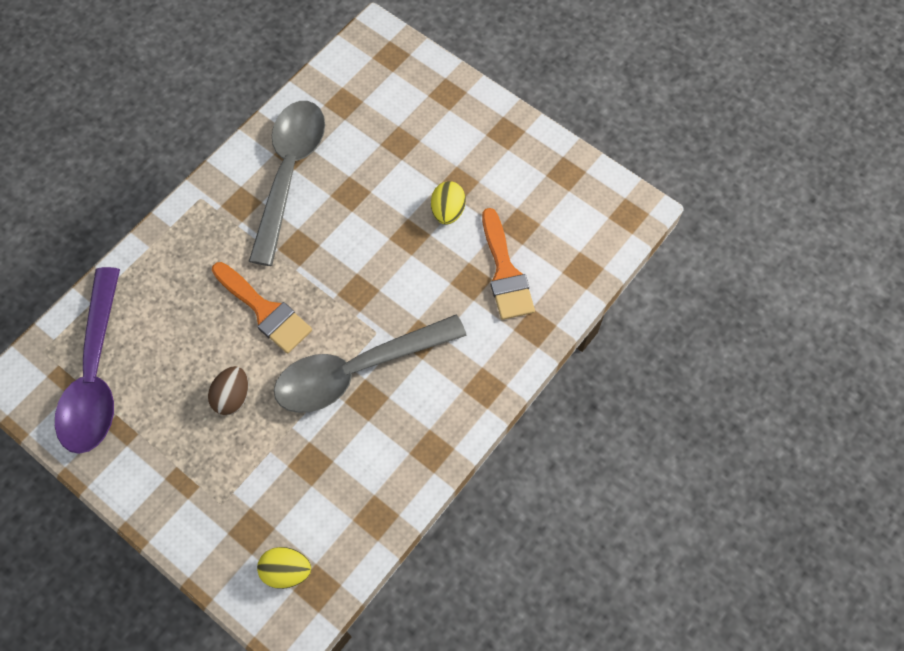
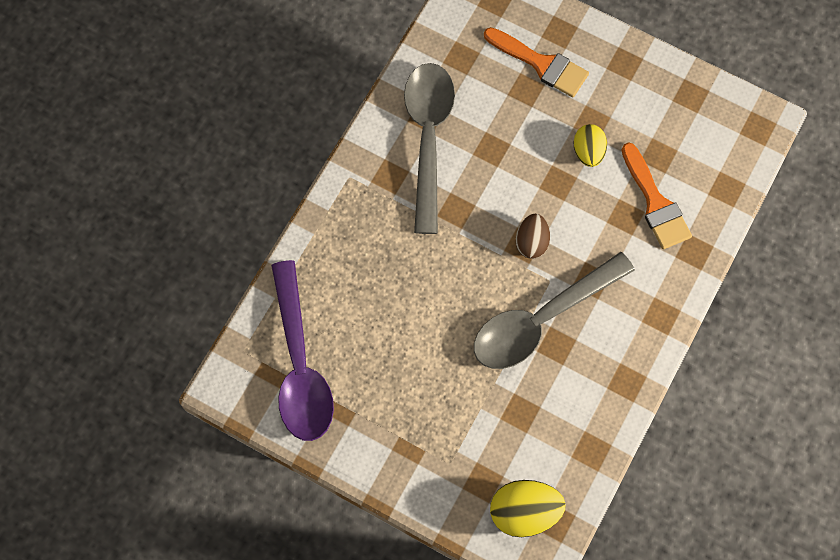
camera: 10 degrees left, 5 degrees up
(232, 397) = (433, 364): brown egg -> brown egg (531, 242)
(264, 310) = (440, 277): orange brush -> orange brush (541, 64)
(286, 571) = (524, 512): yellow egg -> yellow egg, size x1.53

